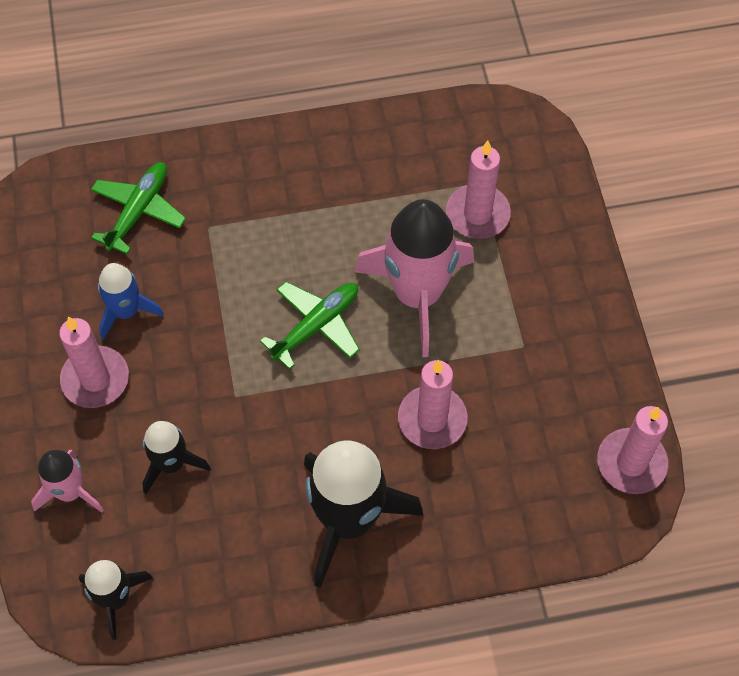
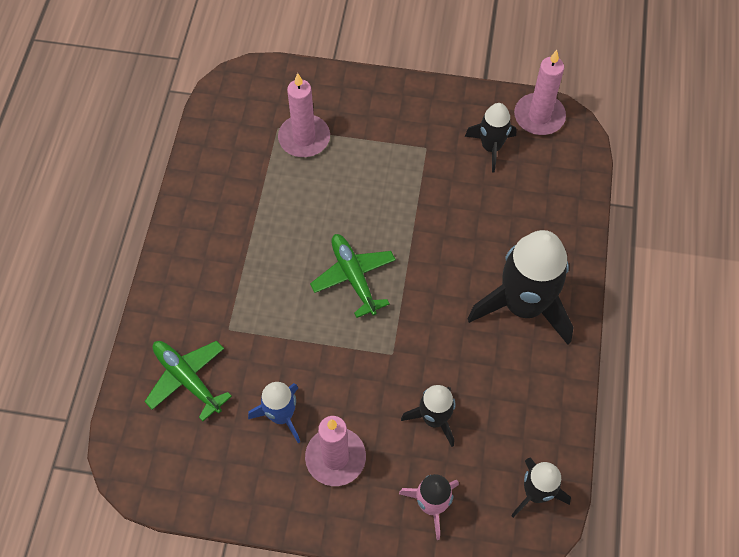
camera: 70 degrees left, 0 degrees up
(417, 295) = (356, 200): pink rocket -> none
(432, 419) = (462, 224): pink candle -> none
(557, 419) = (491, 147): none -> black rocket

